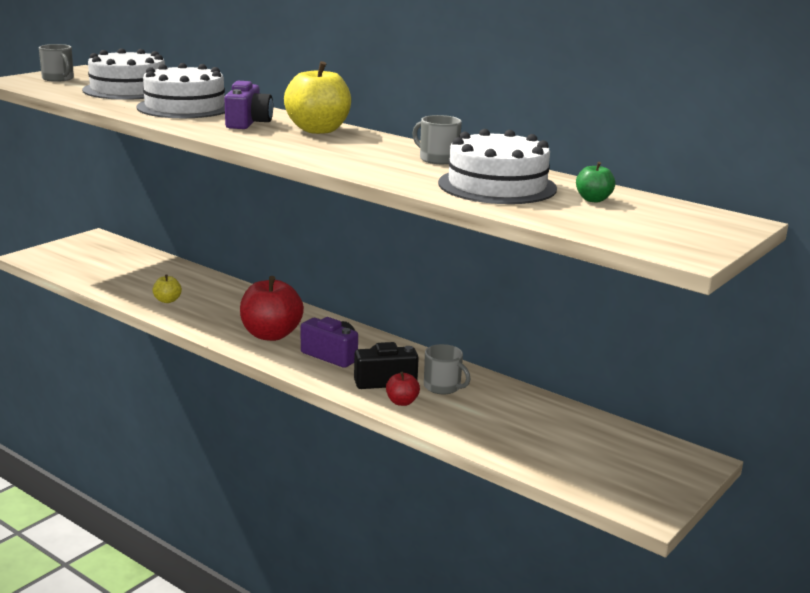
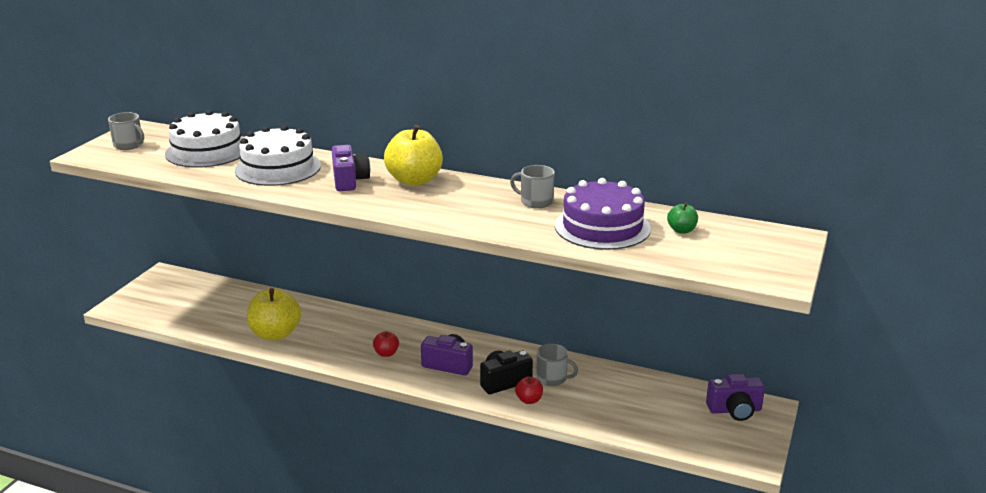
camera: 15 degrees left, 5 degrees up
(167, 300) = (275, 334): yellow apple -> yellow apple, size x2.10
(271, 335) = (386, 353): red apple -> red apple, size x0.48
(497, 186) = (602, 227): white cake -> purple cake
(651, 455) = (734, 410): none -> purple camera

